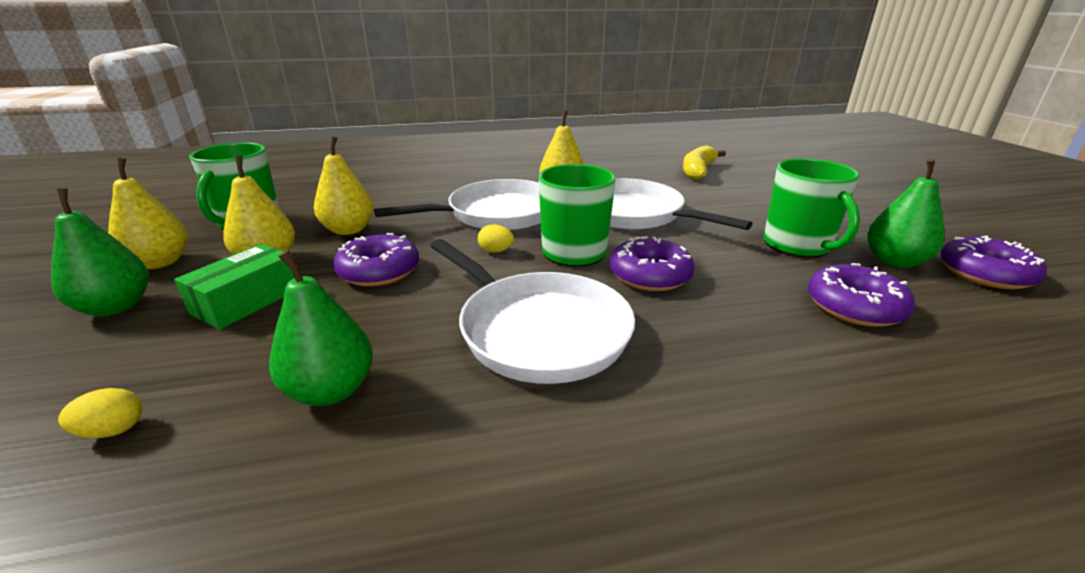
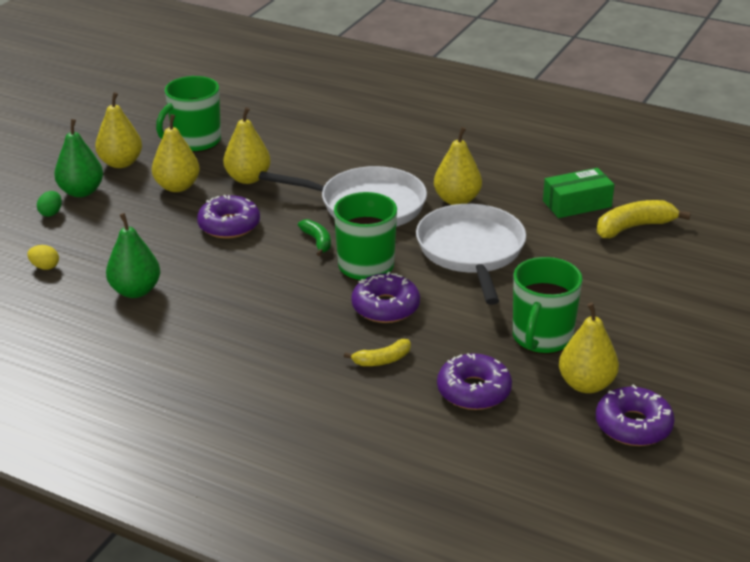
camera: 40 degrees right, 5 degrees up
(73, 349) = (51, 213): none -> green egg
(248, 301) = (143, 216): green box -> green box (577, 204)
(496, 251) = (317, 241): yellow egg -> green banana
(539, 330) = (264, 308): white pan -> none
(738, 321) = (382, 360): none -> yellow banana
(894, 261) = (586, 384): green pear -> yellow pear

